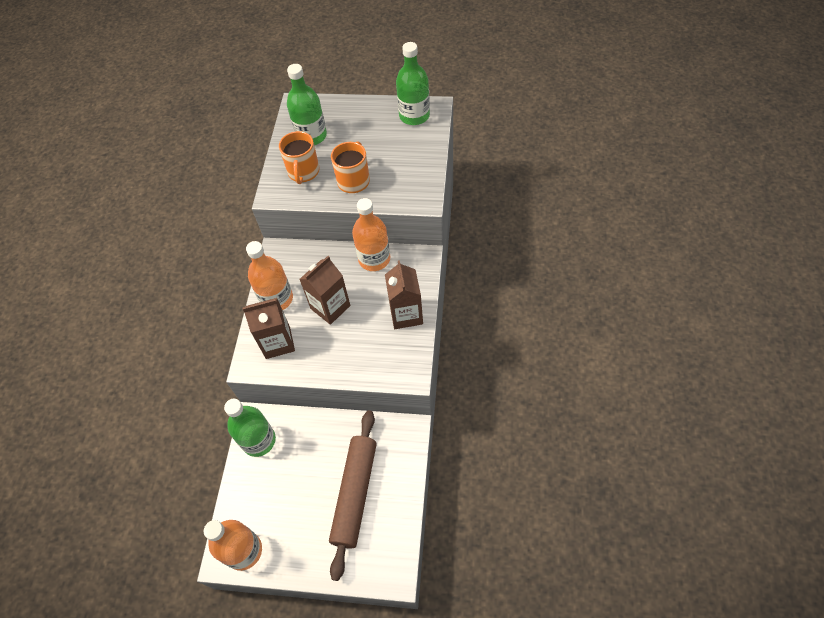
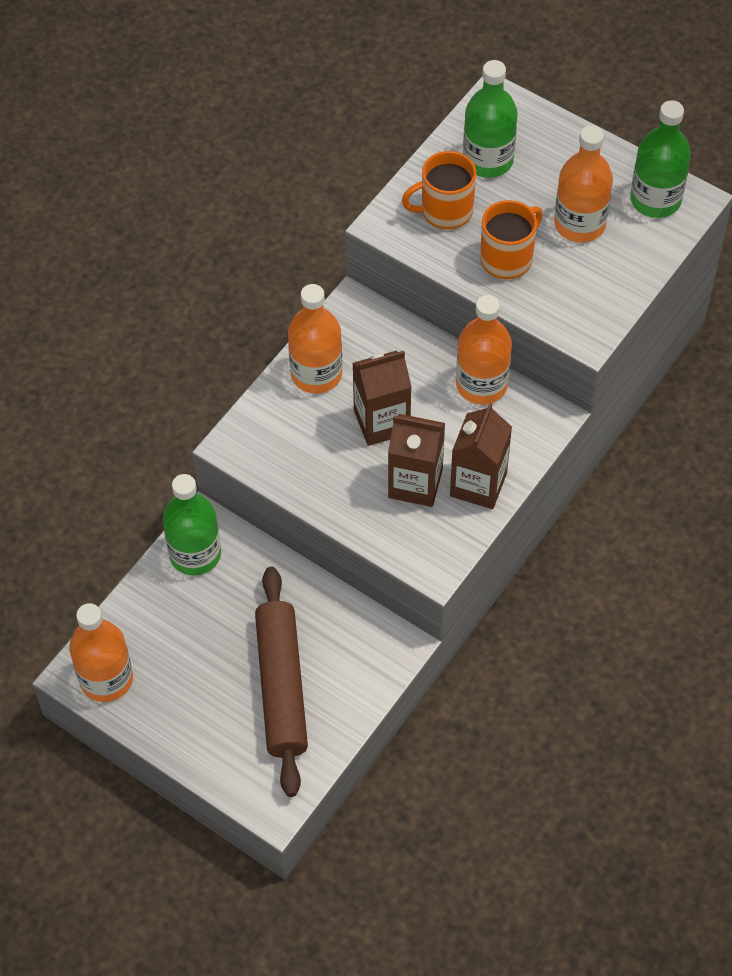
camera: 25 degrees right, 0 degrees up
(278, 342) = (285, 434): brown carton -> brown carton (415, 483)
(303, 172) = (445, 211): orange mug -> orange mug turned 45 degrees clockwise
(355, 494) = (282, 686): brown rolling pin -> brown rolling pin turned 45 degrees counterclockwise
(382, 145) = (579, 224): none -> orange bottle

